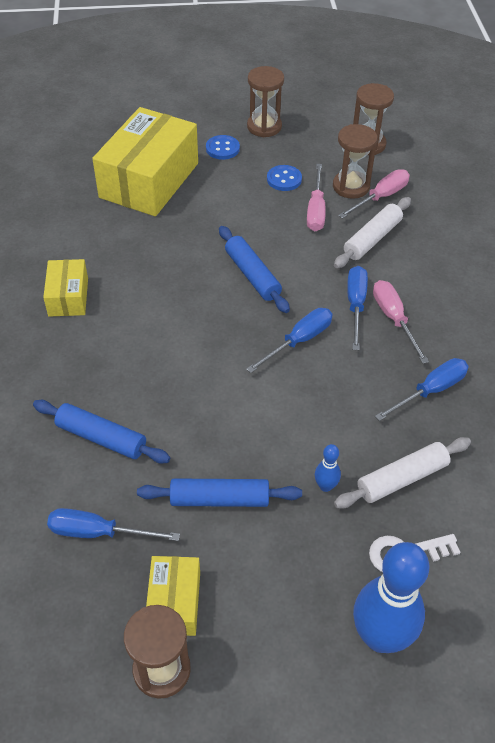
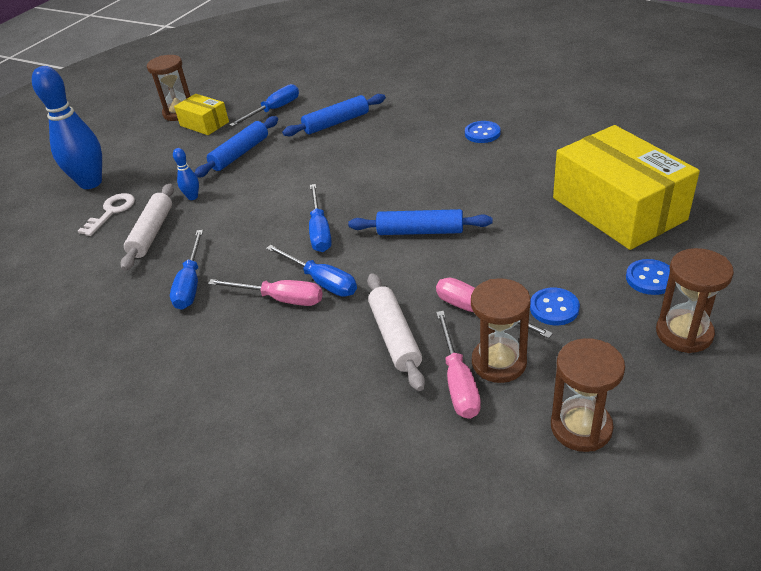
camera: 130 degrees right, 10 degrees down
(68, 297) = (482, 133): yellow box -> blue button

